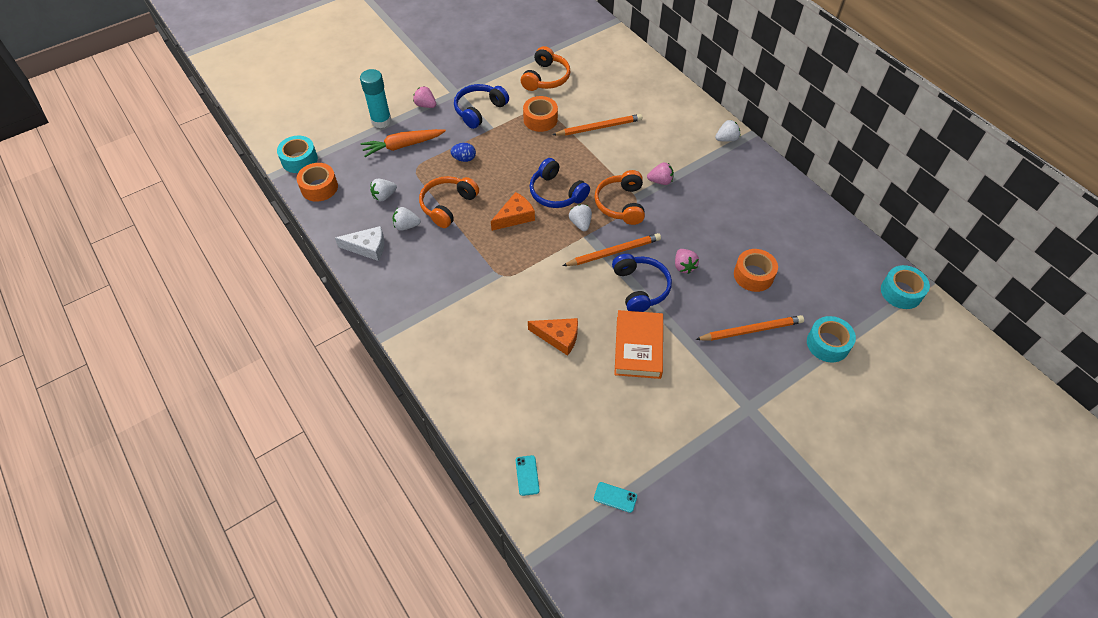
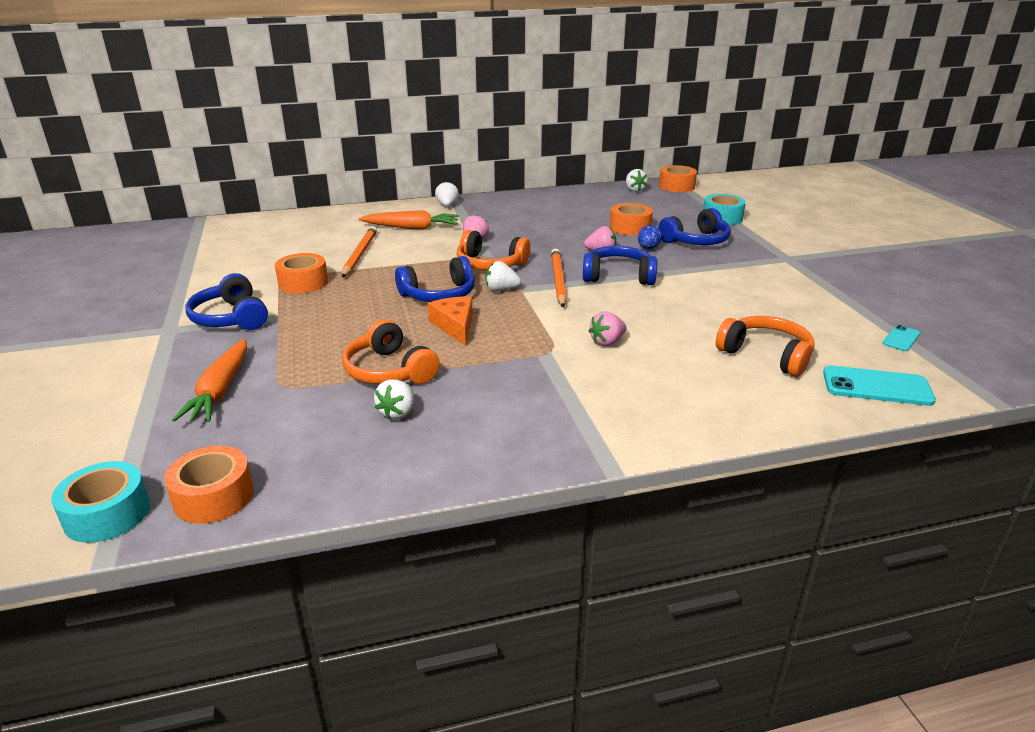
camera: 70 degrees left, 25 degrees down
(367, 247) = (412, 459): white cheese -> none
(381, 121) = (135, 402): turquoise glue stick -> none
(384, 196) = (312, 425): white strawberry -> white strawberry (634, 190)
(425, 105) = (159, 357): pink strawberry -> pink strawberry (607, 342)
(464, 159) = (311, 344): blue egg -> blue egg (648, 248)
(527, 475) = (876, 386): turquoise phone -> turquoise phone, size x1.84
(545, 78) = (235, 267): orange headphones -> orange headphones (766, 355)
(558, 337) = (669, 332): orange cheese -> none
(638, 347) = (700, 292): orange book -> none
(664, 135) = (411, 228): none -> orange carrot
(751, 330) = (696, 241): orange pencil -> blue headphones
(901, 292) = (676, 186): turquoise tape -> orange tape

